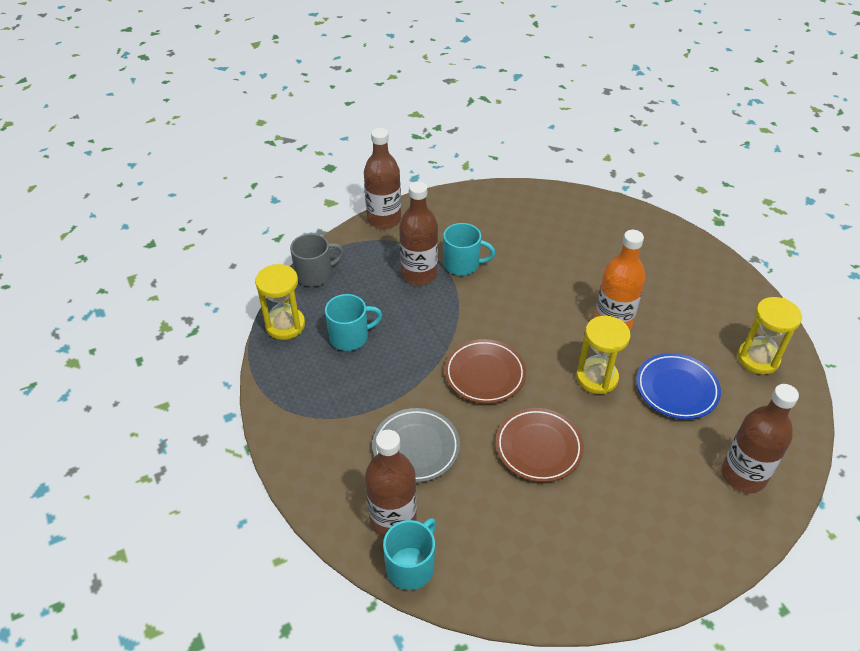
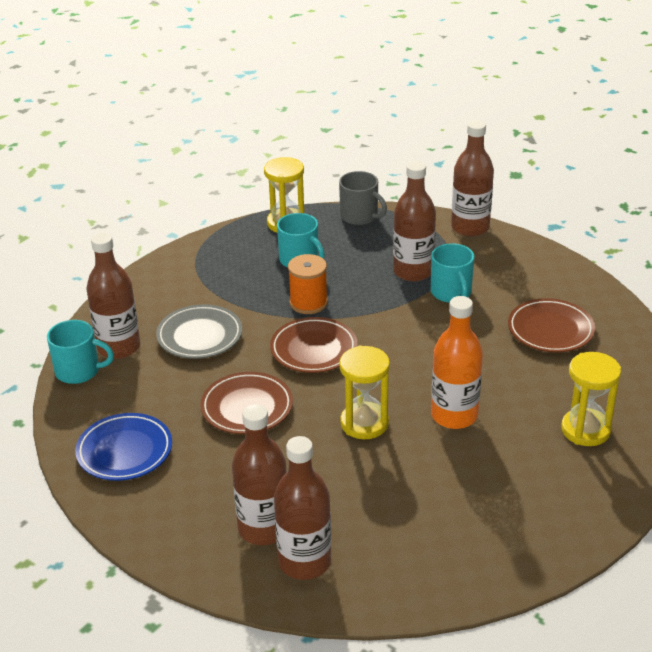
camera: 65 degrees right, 10 degrees down
(417, 354) = (308, 303): none -> orange spool
(542, 233) = (550, 330): none -> brown plate
(676, 389) = (392, 485): blue plate -> blue plate (125, 451)
(696, 489) = (263, 528): none -> brown bottle
(758, 359) = (492, 544): yellow hourglass -> yellow hourglass (585, 430)

